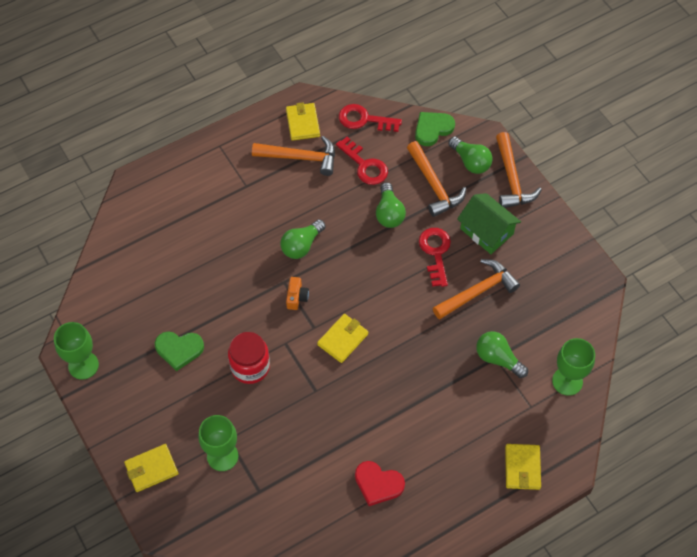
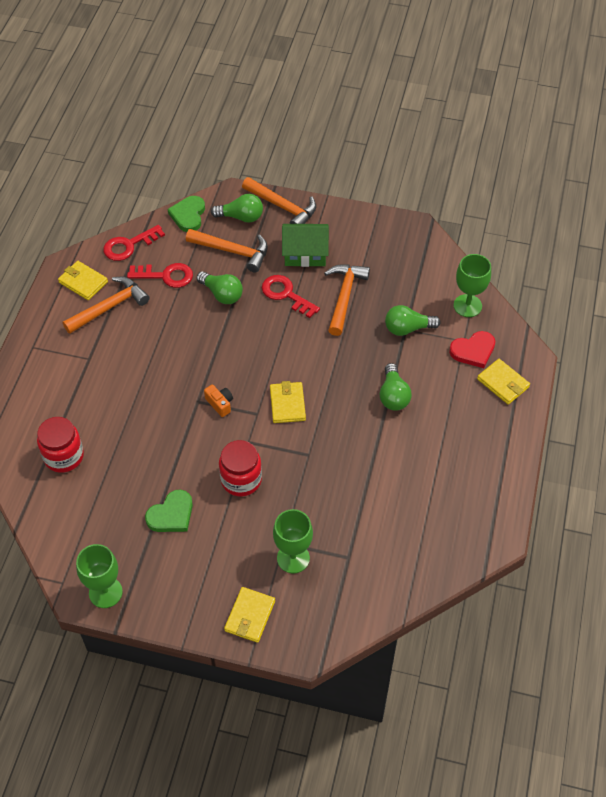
camera: 45 degrees left, 5 degrees down
(156, 245) = (64, 456): none -> red jar
(301, 245) = (182, 366): green light bulb -> green light bulb (393, 396)
(378, 484) = (424, 477): red heart -> red heart (473, 351)

